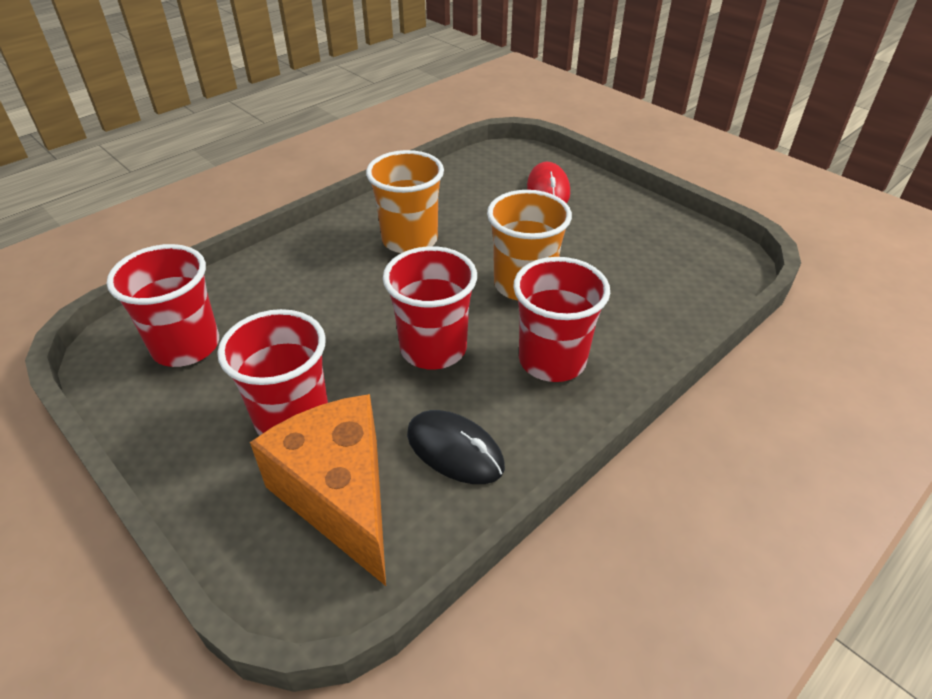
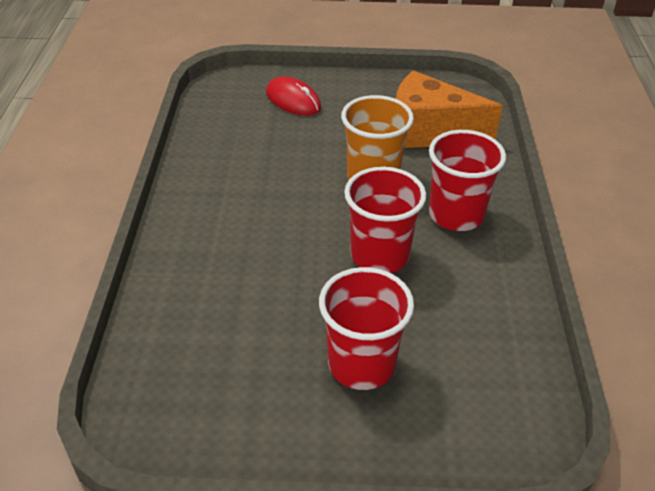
camera: 45 degrees left, 0 degrees up
(186, 346) = (202, 379): red cup -> none
(340, 496) = (461, 383): orange cheese -> orange cheese (429, 132)
(410, 240) = (250, 192): orange cup -> none
(455, 450) = (481, 306): black mouse -> none

